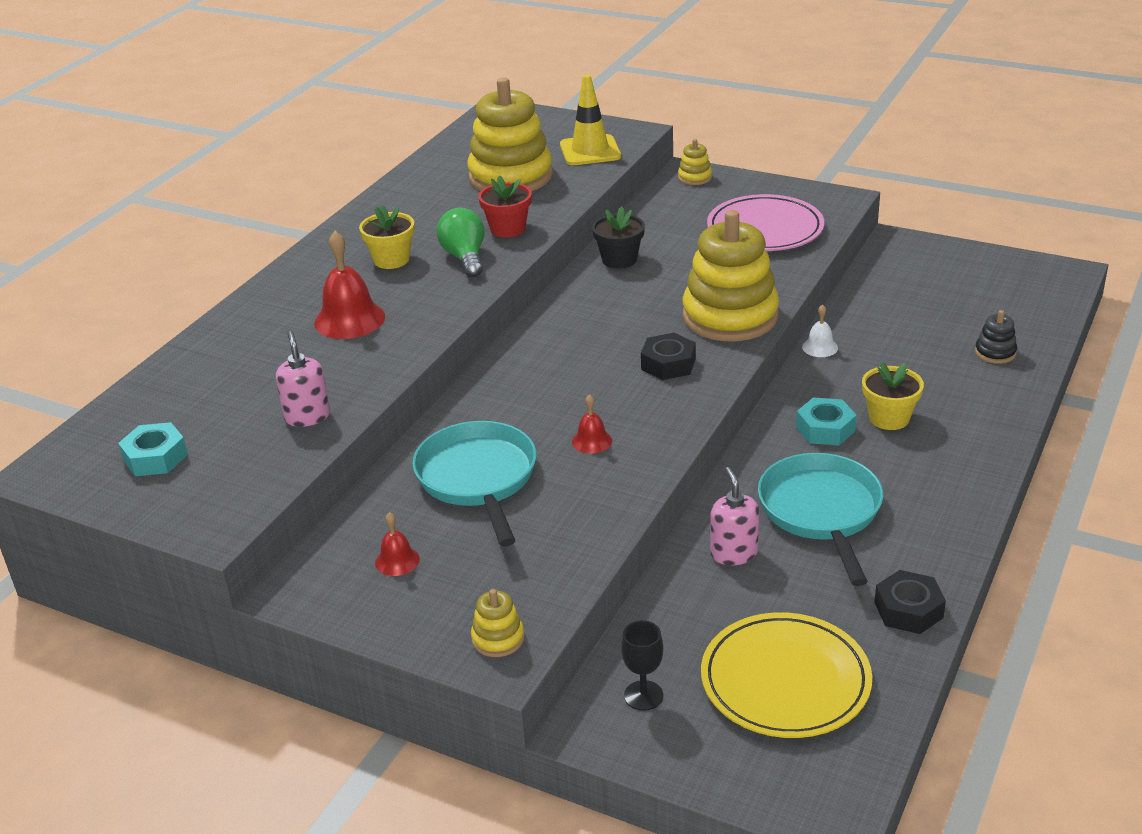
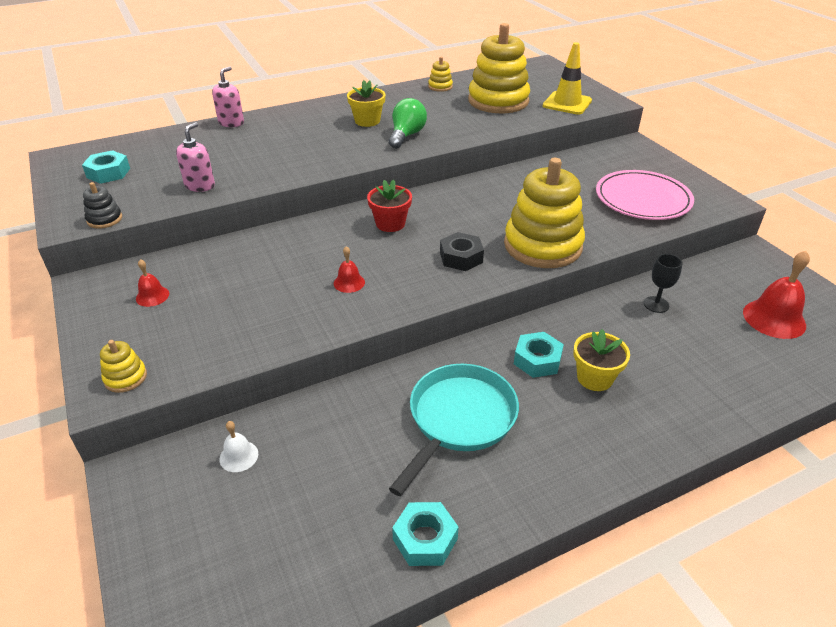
camera: 35 degrees right, 5 degrees up
(349, 319) = (299, 143): red bell -> red bell (774, 318)
(478, 479) = (258, 271): turquoise pan -> none
(508, 229) = (454, 129): red flower pot -> red flower pot (390, 224)
(619, 260) = (519, 179): black flower pot -> none
(643, 695) = (185, 475): black goblet -> black goblet (656, 304)
(695, 177) = (635, 149): yellow stacking toy -> yellow stacking toy (440, 87)
(733, 553) = (365, 412): pink soap dispenser -> pink soap dispenser (231, 123)
(785, 681) = (275, 531): yellow plate -> none
(820, 347) = (605, 300): white bell -> white bell (239, 456)
(908, 610) = (425, 539): black nut -> turquoise nut
(995, 353) = (744, 373): black stacking toy -> black stacking toy (104, 219)

